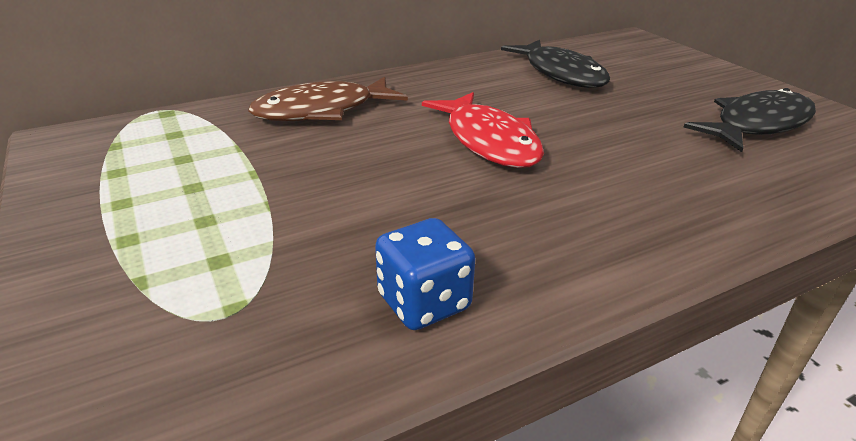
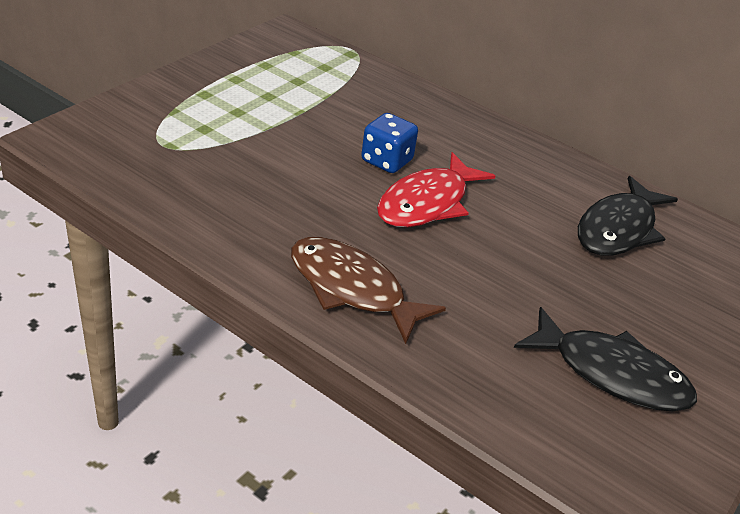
camera: 60 degrees right, 5 degrees up
(322, 111) = (410, 114): brown fish -> brown fish (352, 289)
(424, 302) = (208, 207): blue dice -> blue dice (386, 161)

